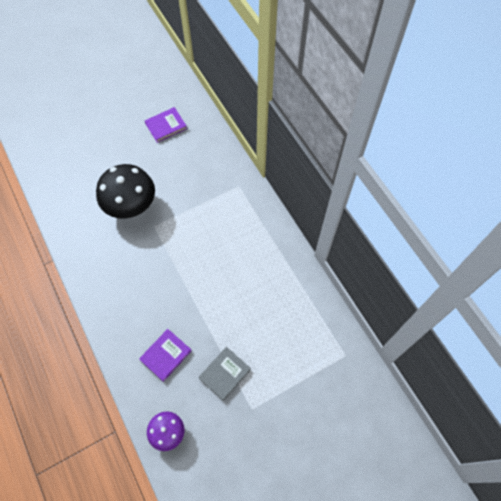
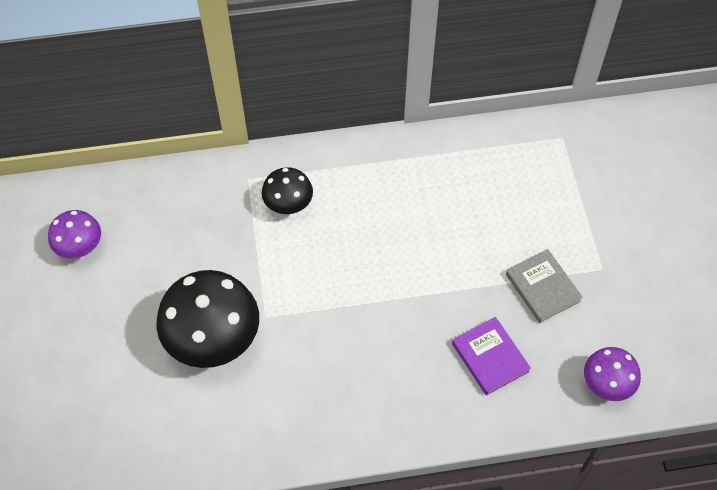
camera: 70 degrees left, 5 degrees down
(166, 126) = (80, 248): purple book -> purple mushroom
(229, 212) = (288, 205): none -> black mushroom

